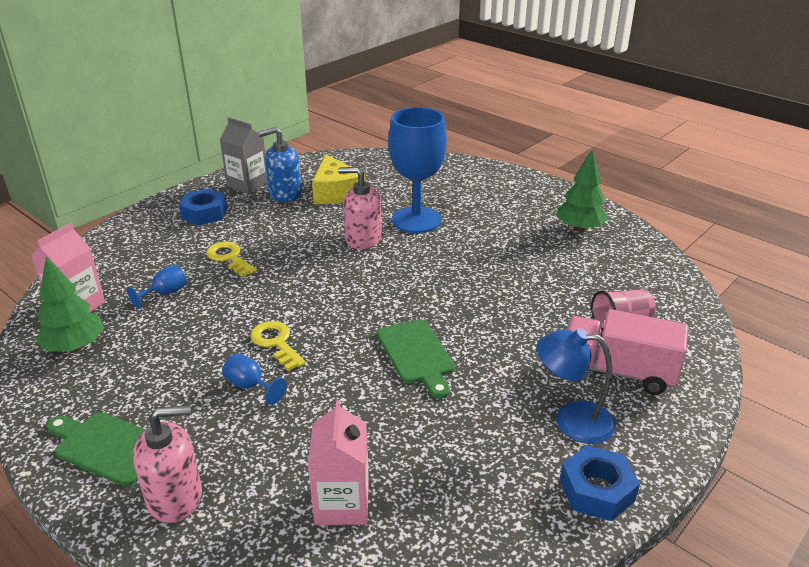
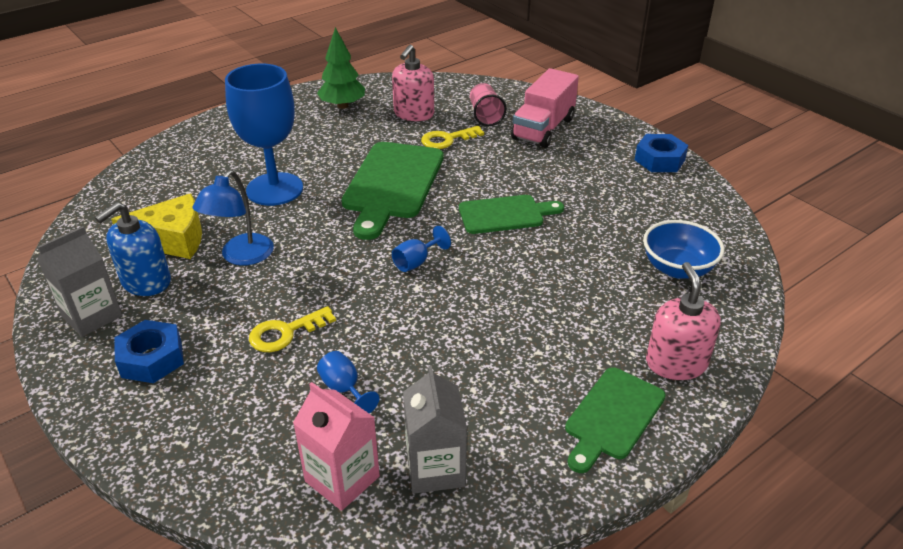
camera: 80 degrees left, 5 degrees up
(75, 347) = (435, 468): green tree -> grey carton
(250, 386) = (533, 316): blue goblet -> blue goblet (416, 262)
(276, 343) = (468, 297): yellow key -> yellow key (447, 139)
(285, 194) = (146, 282): blue soap dispenser -> blue soap dispenser turned 45 degrees clockwise
(342, 503) = (677, 268): pink carton -> blue bowl
(363, 239) = (295, 228): pink soap dispenser -> pink soap dispenser (414, 114)
(447, 277) = (392, 184): none -> green cutting board
(571, 420) = (593, 156): blue lamp -> blue lamp (241, 257)

